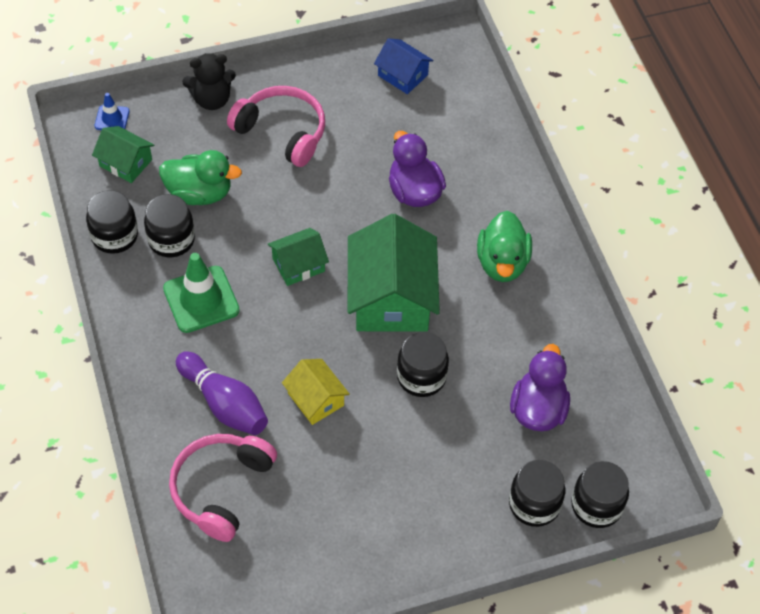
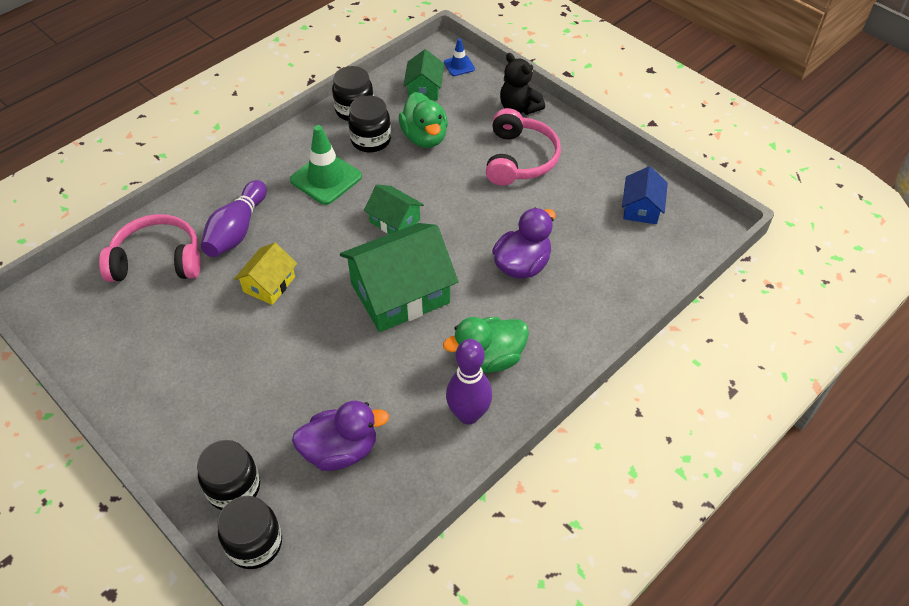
camera: 65 degrees right, 5 degrees down
(421, 377) = (329, 347): black jar -> none
(551, 302) = (468, 414): none -> purple bowling pin

